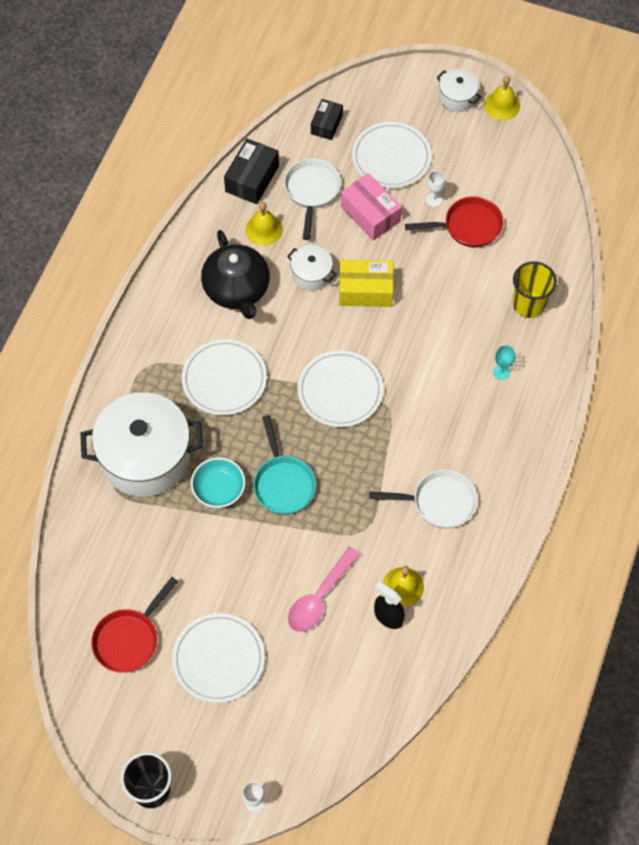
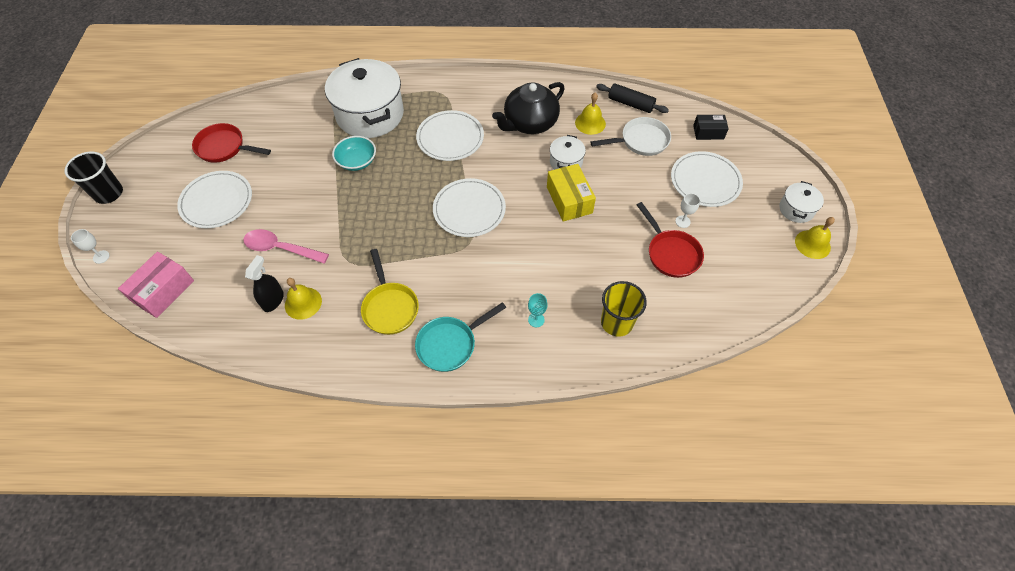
camera: 70 degrees right, 5 degrees down
(252, 179) = (630, 104): black box -> black rolling pin
(283, 483) = (374, 197): turquoise pan -> turquoise pan (450, 344)
(370, 214) = (642, 183): pink box -> pink box (163, 291)
(439, 502) = (390, 307): white pan -> yellow pan

